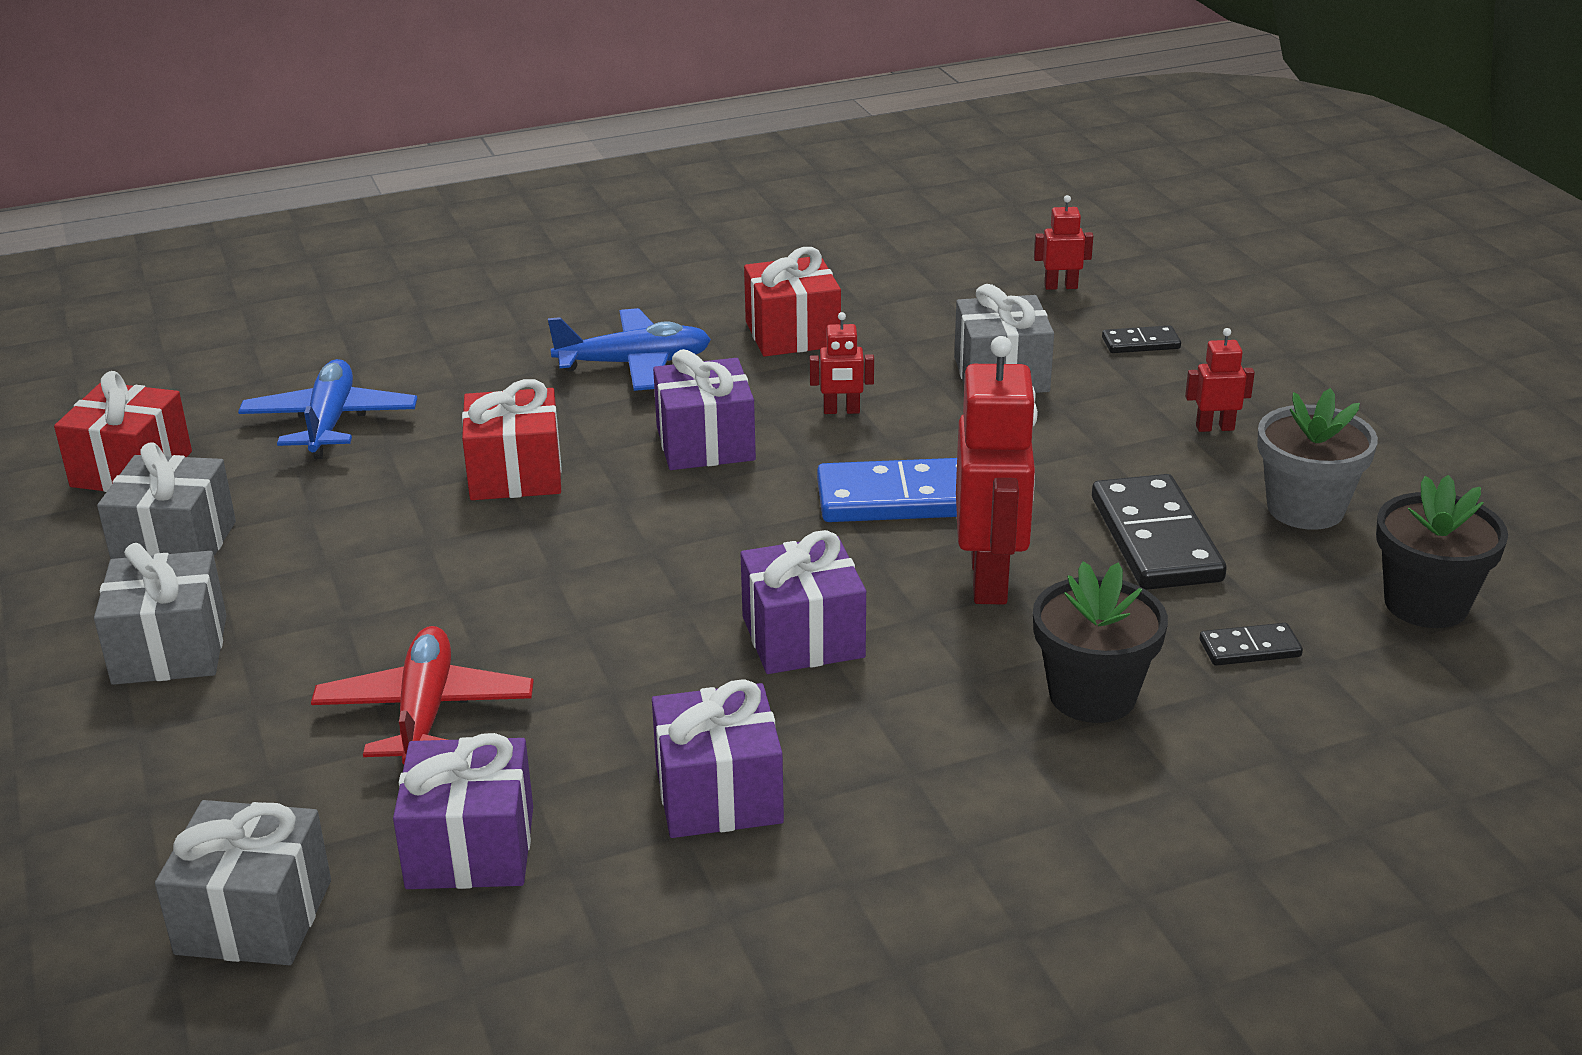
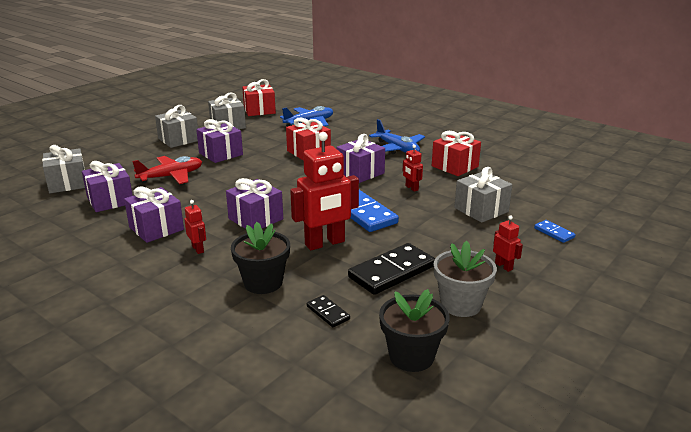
camera: 60 degrees right, 5 degrees down
(367, 601) = (221, 154): none -> purple gift
(1060, 286) = (575, 204): red robot -> red robot (198, 249)
(1141, 343) = (554, 233): black domino -> blue domino

